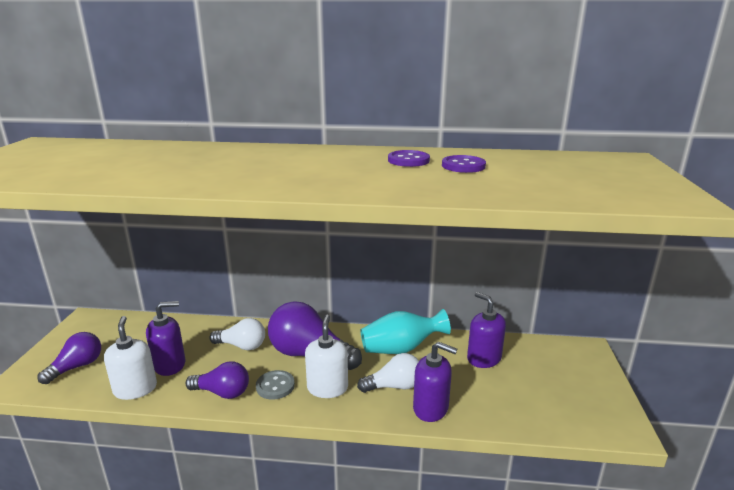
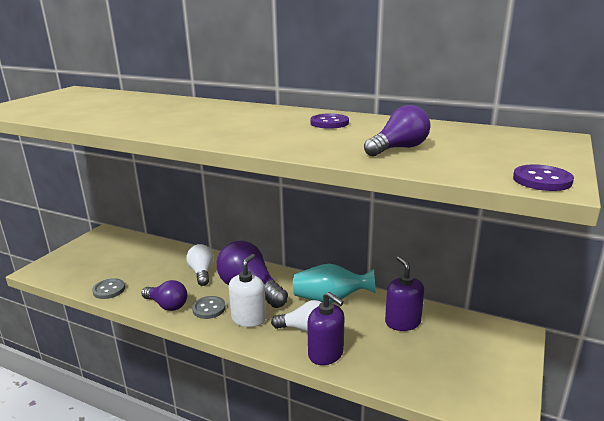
camera: 20 degrees right, 0 degrees up
(77, 367) = (80, 266): purple light bulb -> purple light bulb (399, 148)
(135, 389) = (109, 290): white soap dispenser -> grey button
(170, 365) = (141, 277): purple soap dispenser -> none
(242, 346) = (202, 272): white light bulb -> white light bulb turned 135 degrees counterclockwise
(463, 166) = (372, 131): purple button -> purple button (542, 180)

